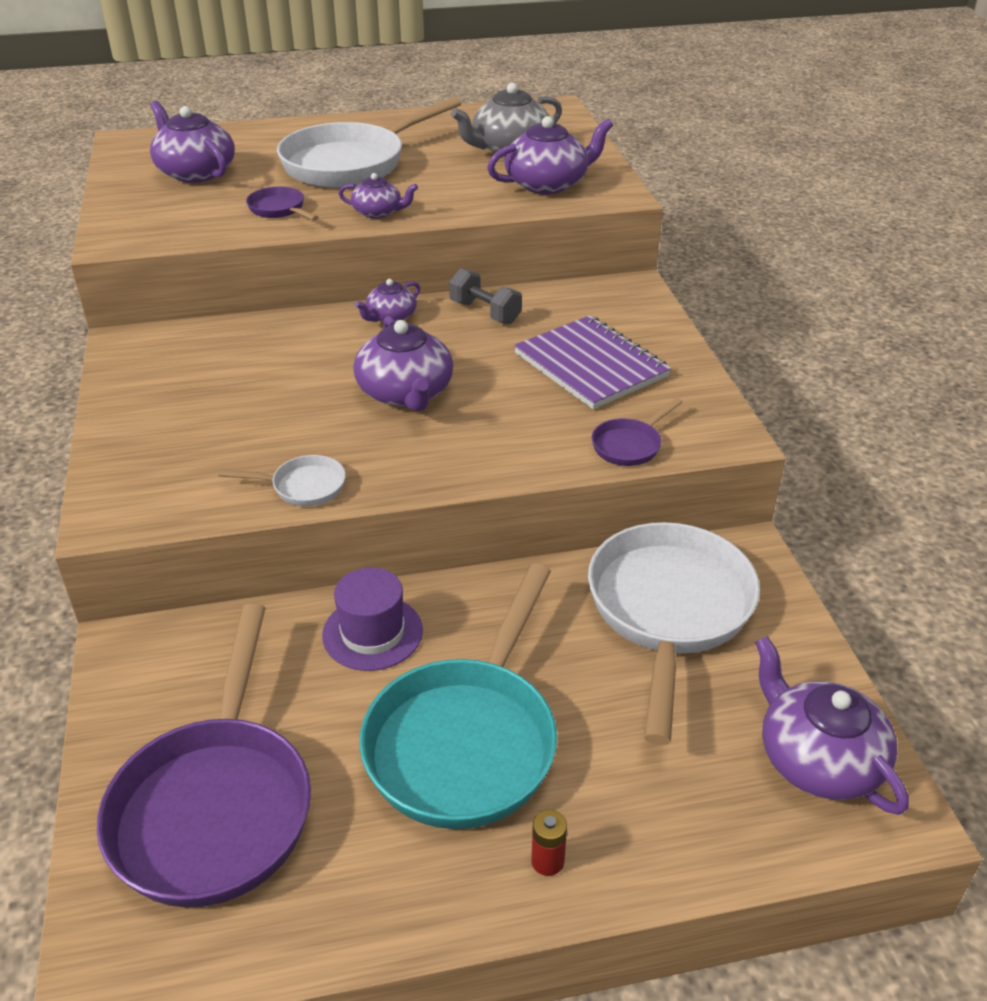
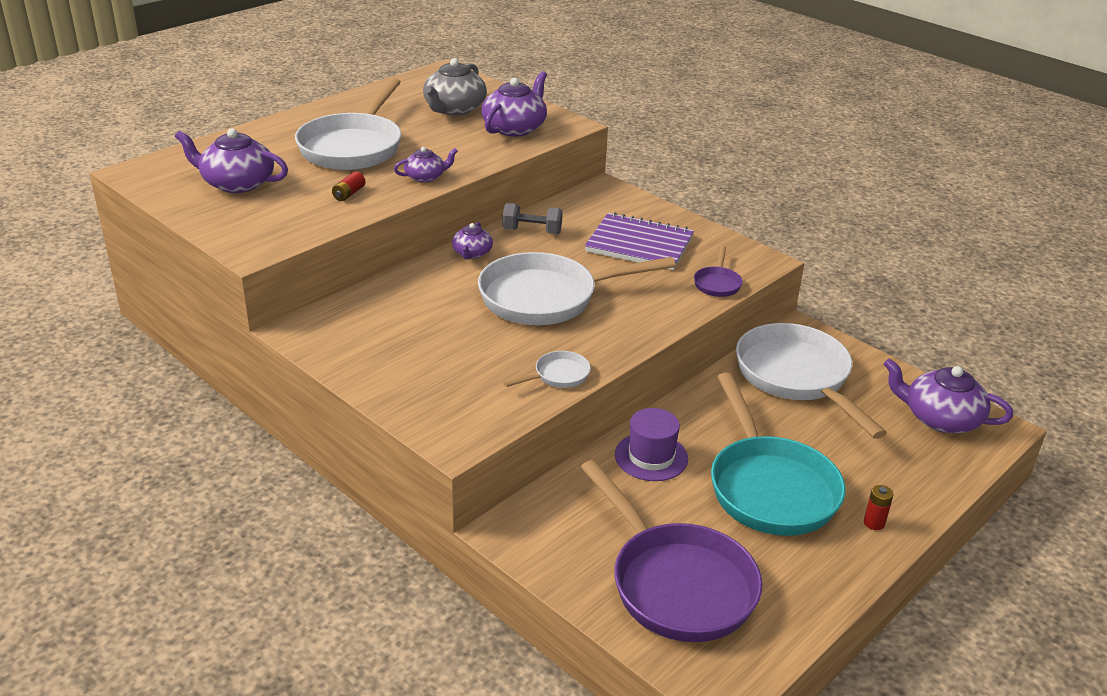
camera: 35 degrees left, 5 degrees down
(279, 209) = (349, 194): purple pan -> red battery
(405, 392) = (547, 298): purple teapot -> white pan

